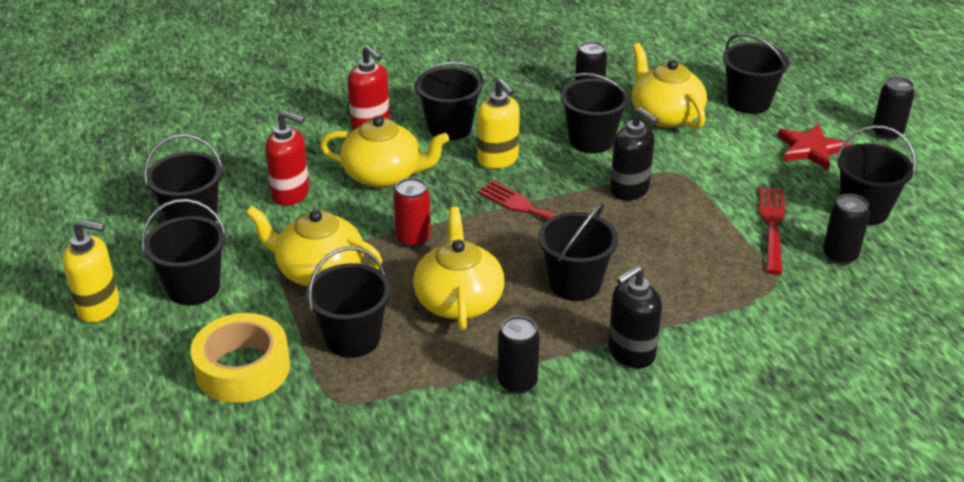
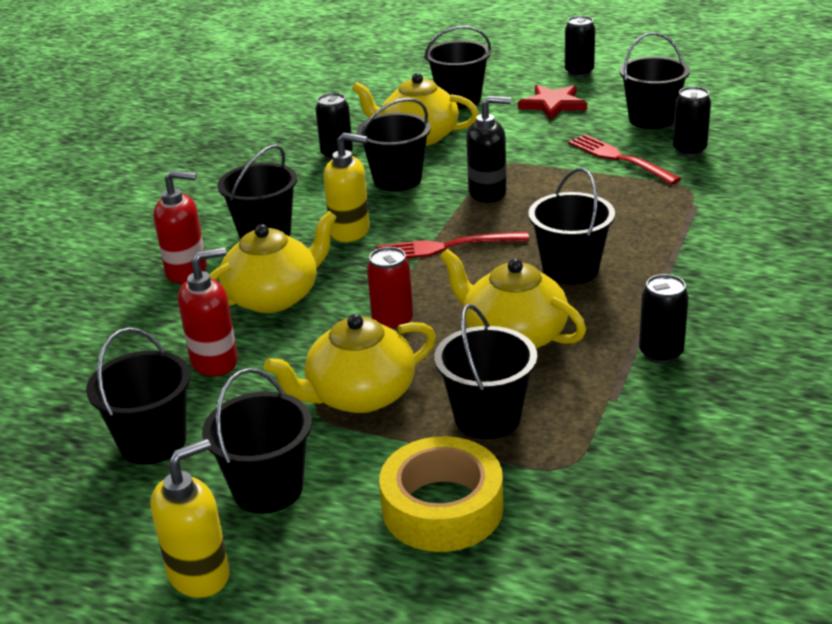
camera: 45 degrees left, 5 degrees down
(631, 353) = (690, 283): black soap dispenser -> none

